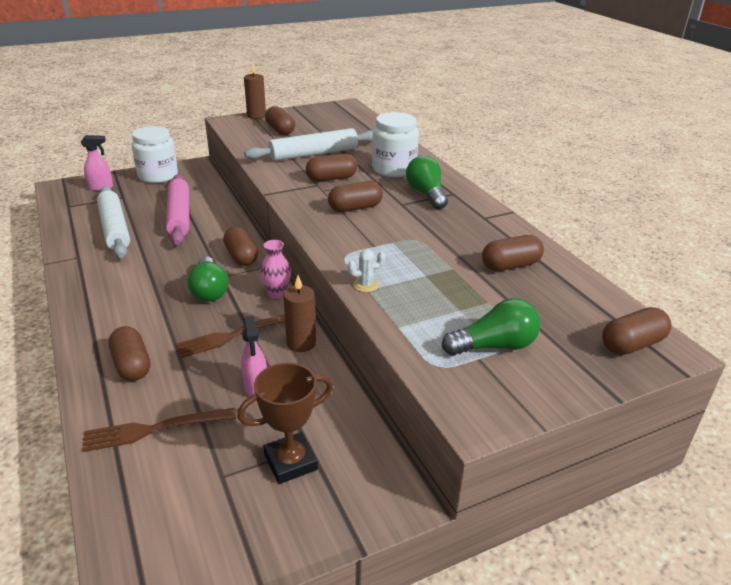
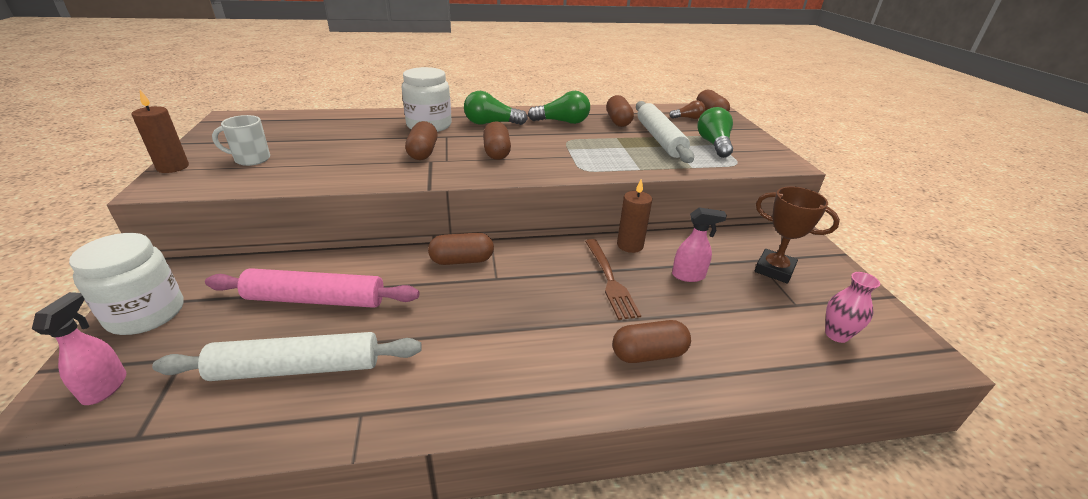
camera: 75 degrees left, 0 degrees up
(153, 430) = (748, 341): brown fork -> none
(209, 290) = (522, 289): green light bulb -> green light bulb (562, 122)
(277, 293) = (546, 247): pink vase -> pink vase (836, 335)
(280, 130) = (251, 159): brown capsule -> white mug
(290, 462) = (774, 270): brown trophy -> brown trophy turned 45 degrees counterclockwise
(314, 154) = (350, 152): white rolling pin -> white rolling pin (659, 139)
(366, 285) = (633, 168): white cactus -> none
(586, 322) = (688, 118): none -> brown light bulb

